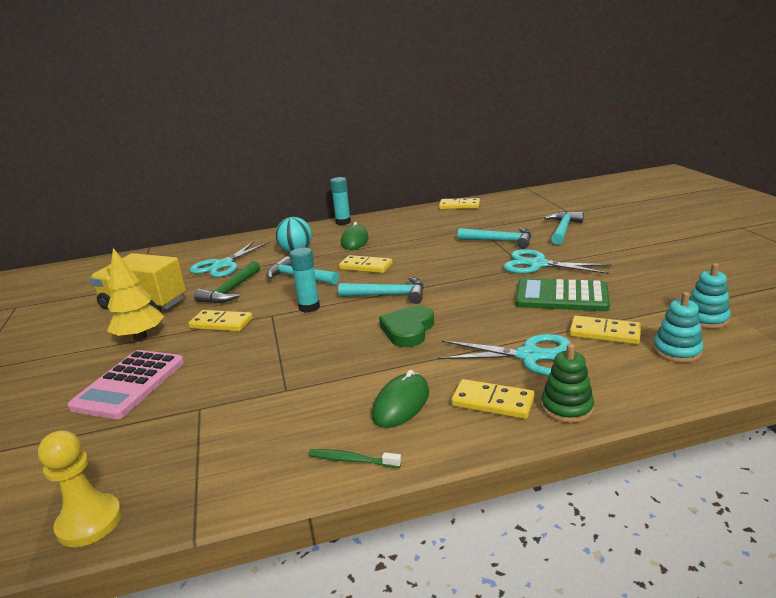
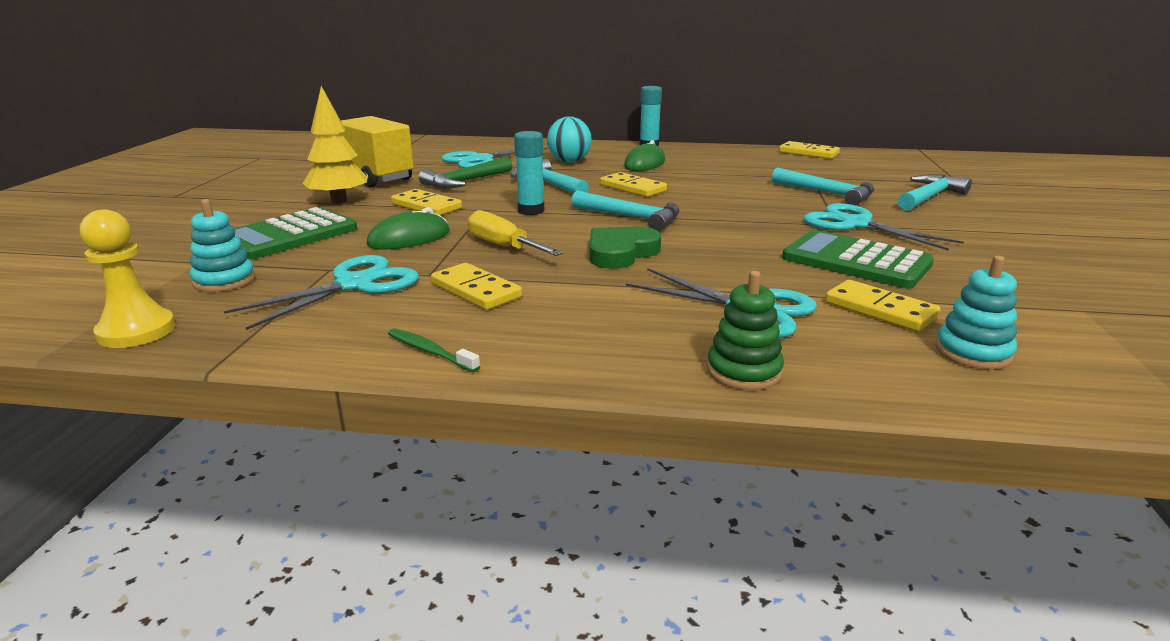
camera: 20 degrees right, 0 degrees up
(129, 384) = (288, 235): pink calculator -> green calculator
(236, 417) = (355, 284): none -> turquoise scissors
(319, 347) = (503, 246): none -> yellow screwdriver
(401, 404) = (539, 316): green mouse -> green mouse (409, 238)
(492, 402) = (651, 342): yellow domino -> yellow domino (475, 290)
(705, 319) = (1058, 328): turquoise stacking toy -> turquoise stacking toy (224, 281)

